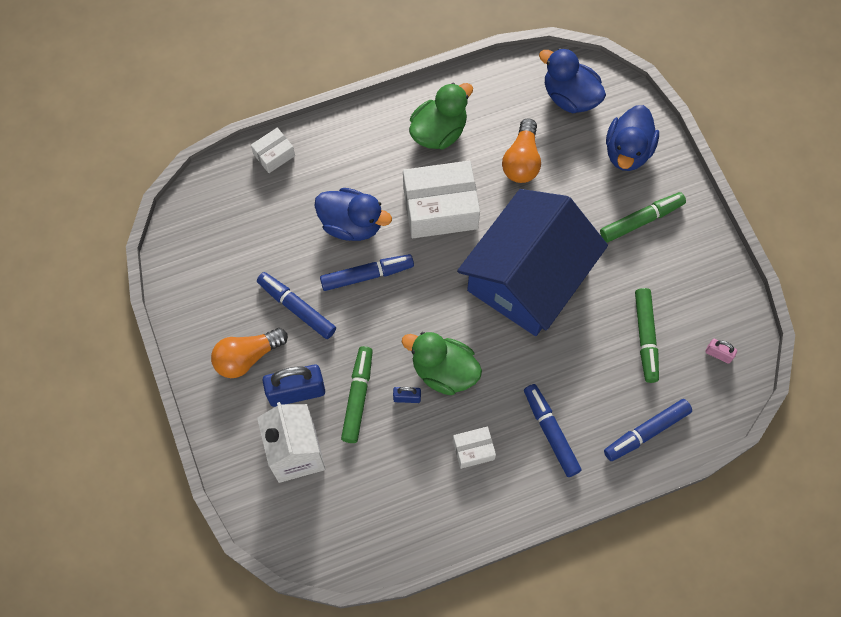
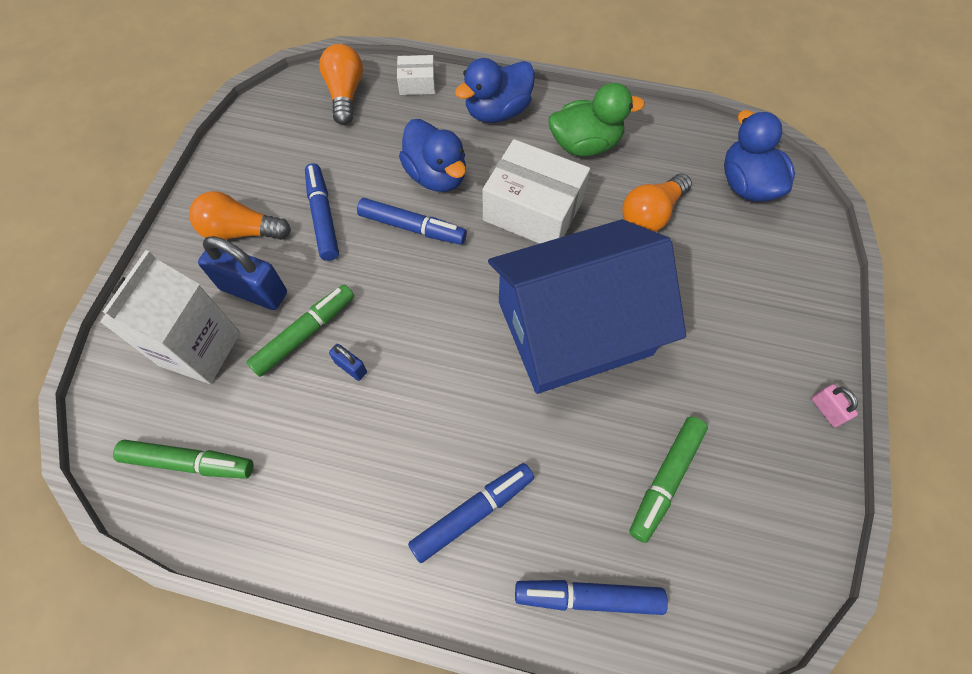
camera: 35 degrees right, 5 degrees down
(225, 198) = (345, 94): none -> orange light bulb
(444, 371) = (410, 365): green duck -> none
(473, 450) = (372, 471): white box -> none
(551, 432) = (473, 513): blue marker -> blue marker turned 45 degrees clockwise
(627, 151) = (778, 269): blue duck -> blue duck (497, 112)
(641, 220) = (747, 347): green marker -> green marker (189, 462)
(718, 354) = (748, 563): pink padlock -> pink padlock (826, 410)

